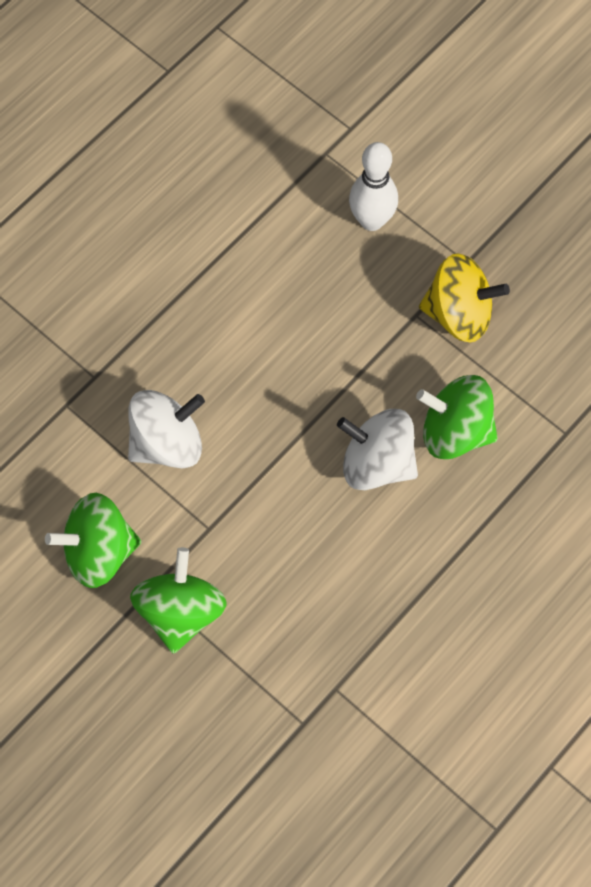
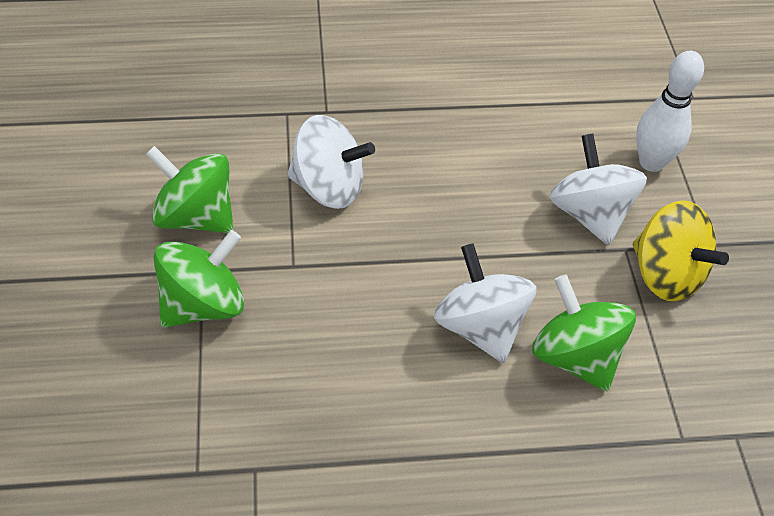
camera: 40 degrees right, 15 degrees down
(368, 306) = (589, 214): none -> white spinning top

